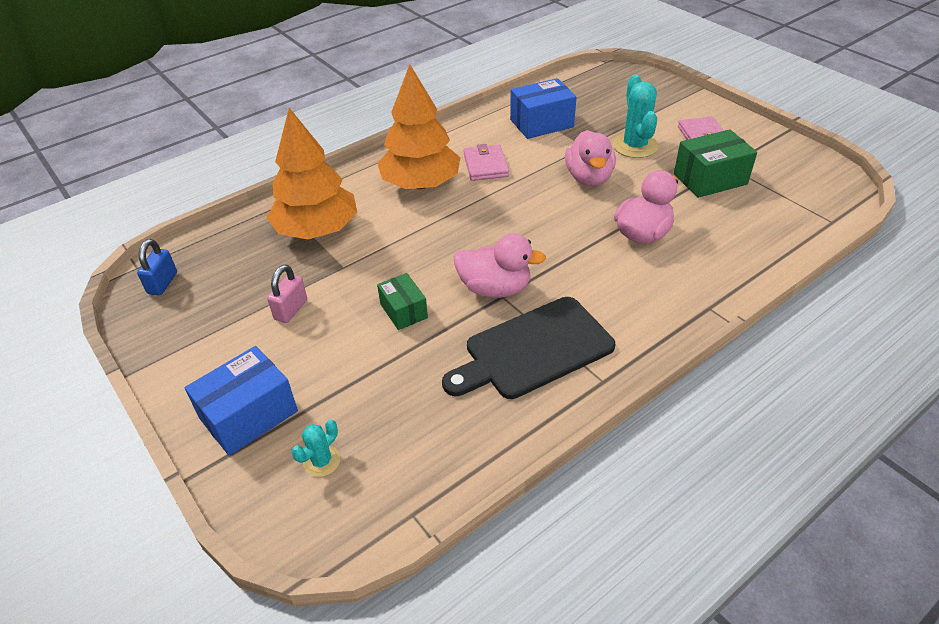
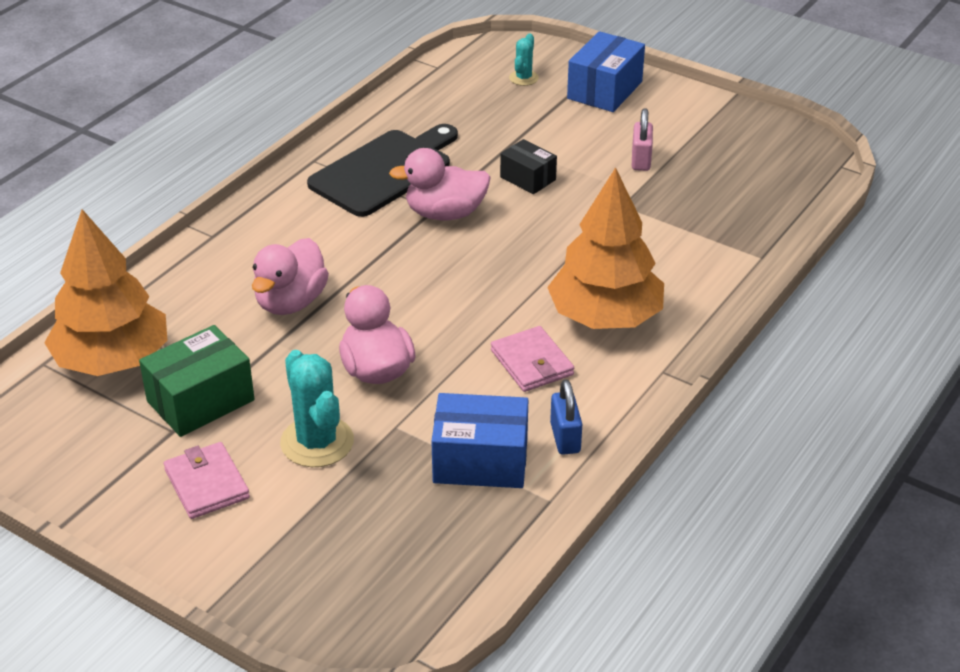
camera: 160 degrees right, 5 degrees down
(162, 283) = (795, 158): blue padlock -> blue padlock (565, 438)
(317, 230) = (687, 236): orange tree -> orange tree (112, 360)
(403, 311) = (528, 178): green box -> black box
(541, 123) = (480, 461): blue box -> blue box turned 45 degrees clockwise

